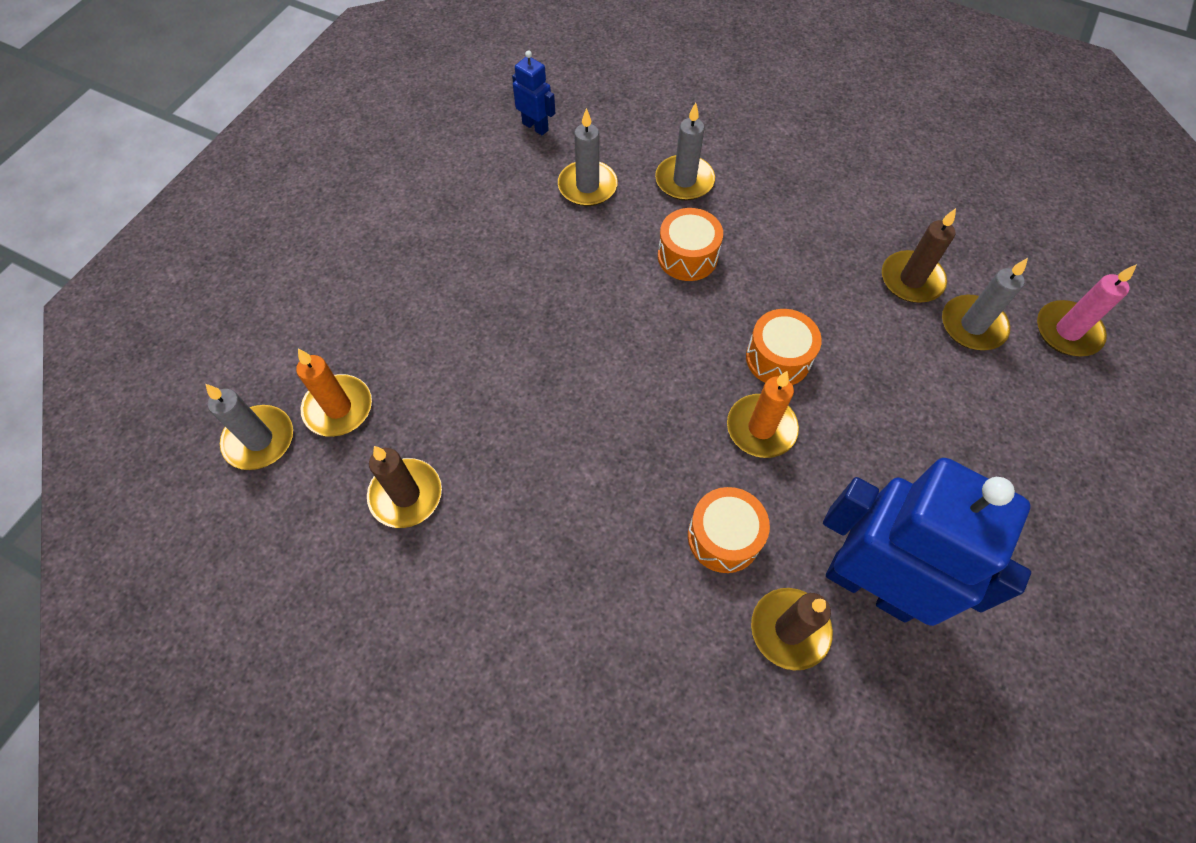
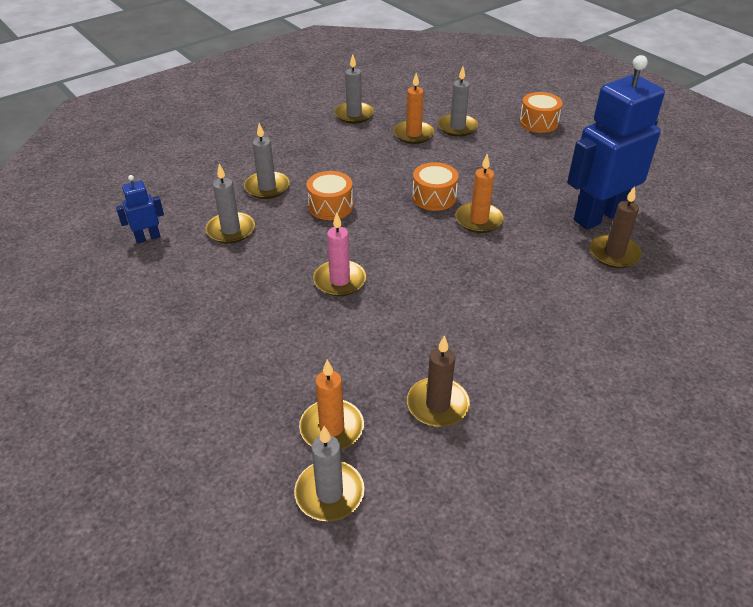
camera: 65 degrees left, 20 degrees down
(724, 537) = (545, 259): orange drum -> orange drum (538, 122)
(906, 195) = (354, 115): none -> grey candle
(911, 280) = (413, 134): brown candle -> orange candle
(1067, 331) = (480, 103): pink candle -> pink candle (340, 280)

